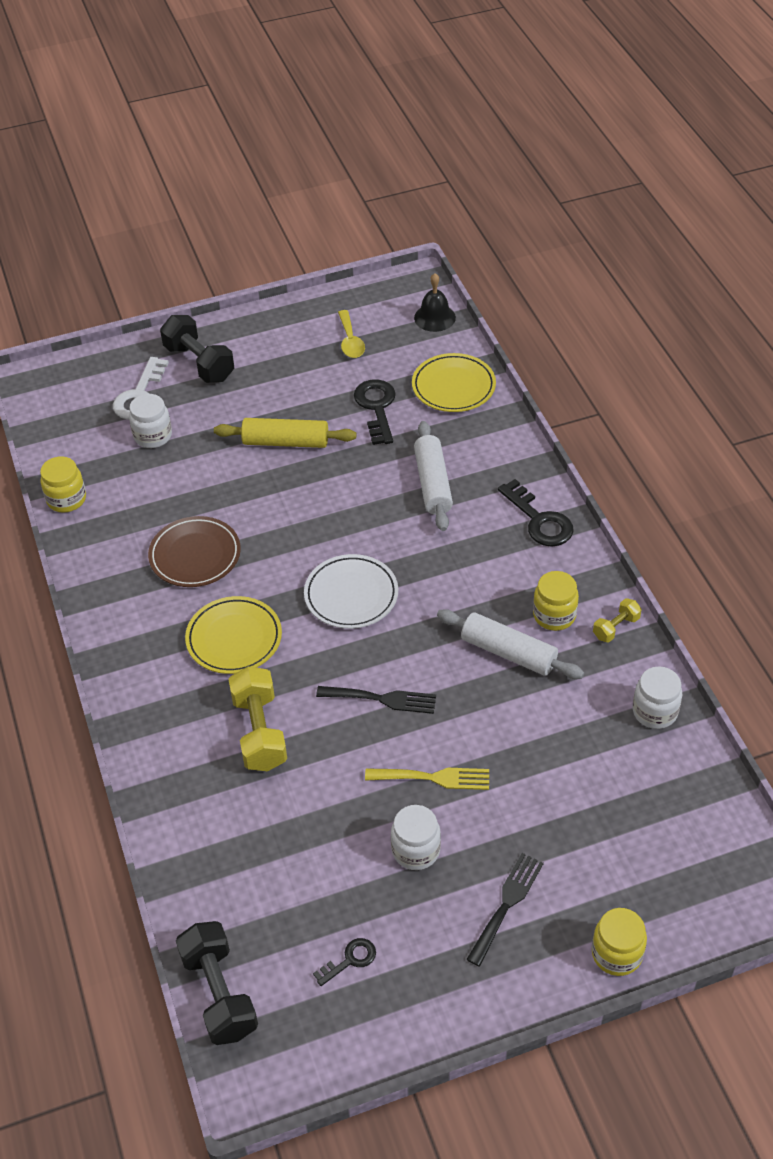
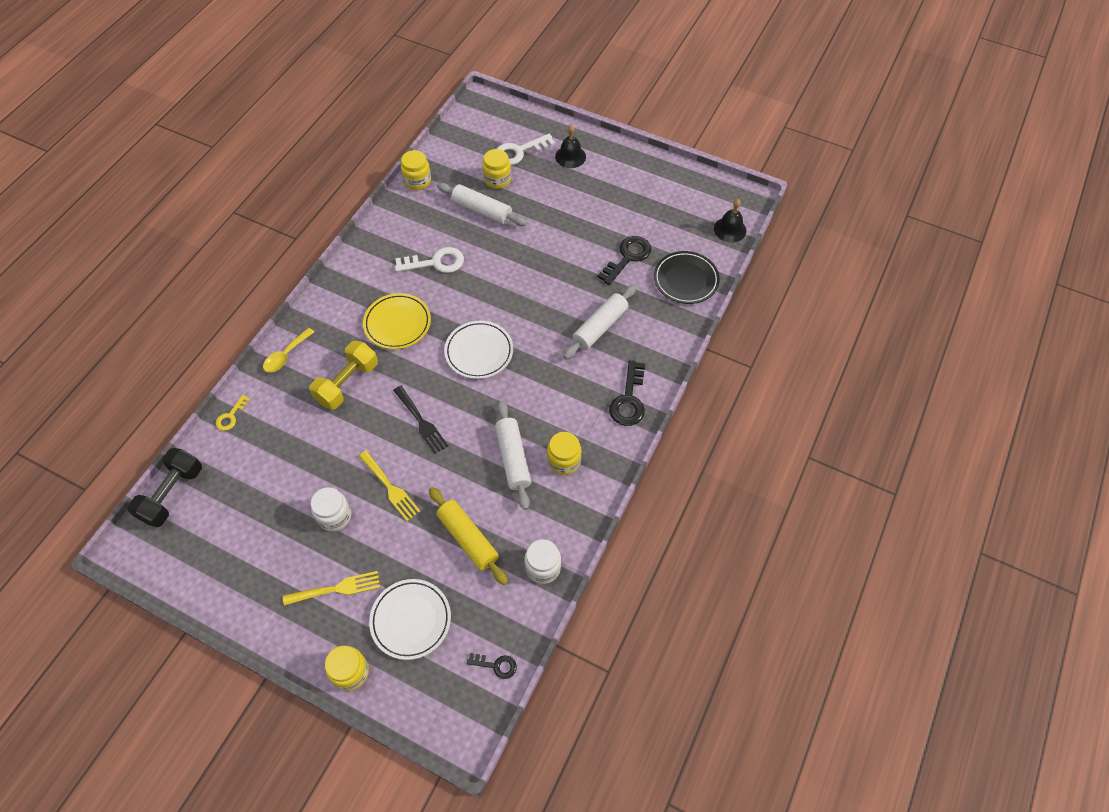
camera: 45 degrees right, 10 degrees up
(153, 436) = (497, 180): white jar -> yellow jar
(176, 475) = (482, 210): none -> white rolling pin
(177, 869) = (231, 416): none -> yellow key
(195, 555) = (436, 262): brown plate -> white key
(199, 363) = (570, 156): black dumbbell -> black bell
(286, 442) = (556, 237): yellow rolling pin -> yellow rolling pin (468, 539)
(350, 341) = (664, 206): yellow spoon -> yellow spoon (286, 355)
(350, 960) = (239, 538): black key -> black key (496, 665)
(453, 386) = (685, 280): yellow plate -> black plate
(506, 904) = (337, 589): black fork -> yellow fork
(607, 860) = (411, 620): none -> white plate
(616, 627) = (587, 500): yellow dumbbell -> none

